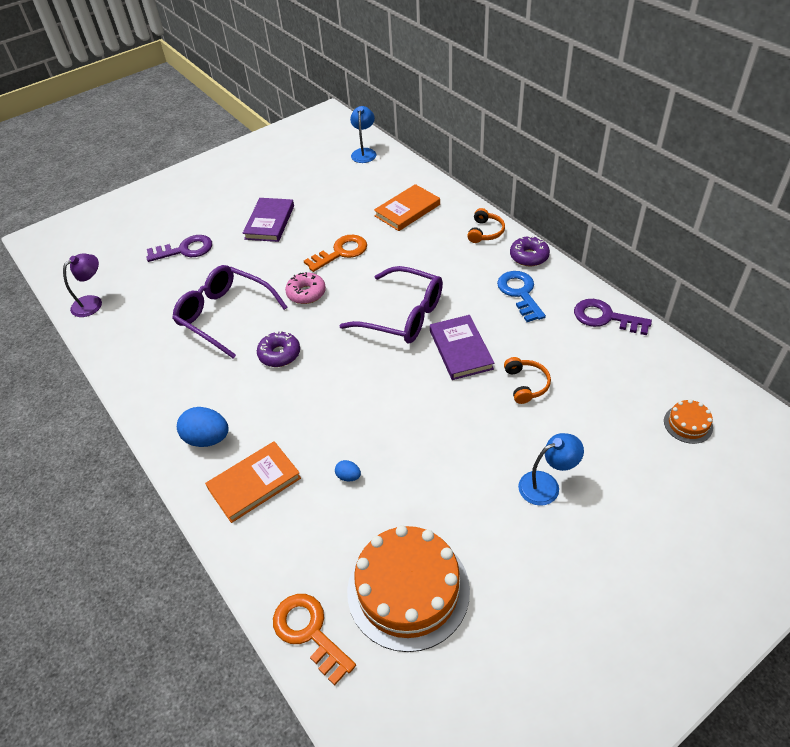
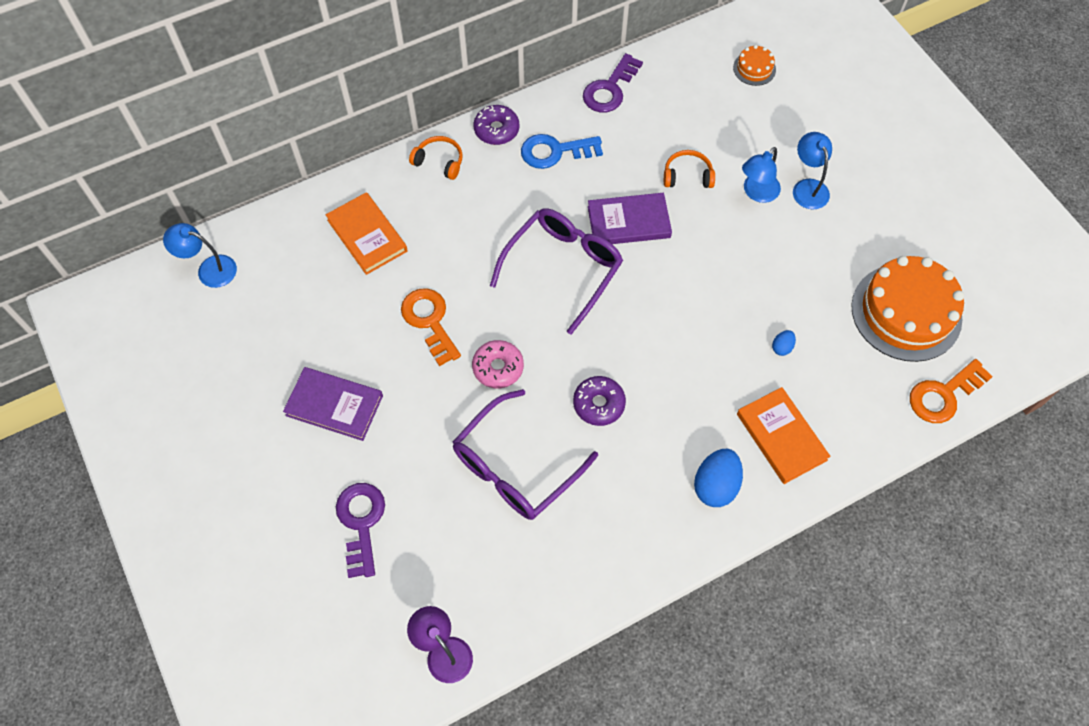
camera: 85 degrees left, 15 degrees up
(524, 441) = (757, 193): none -> blue lamp

